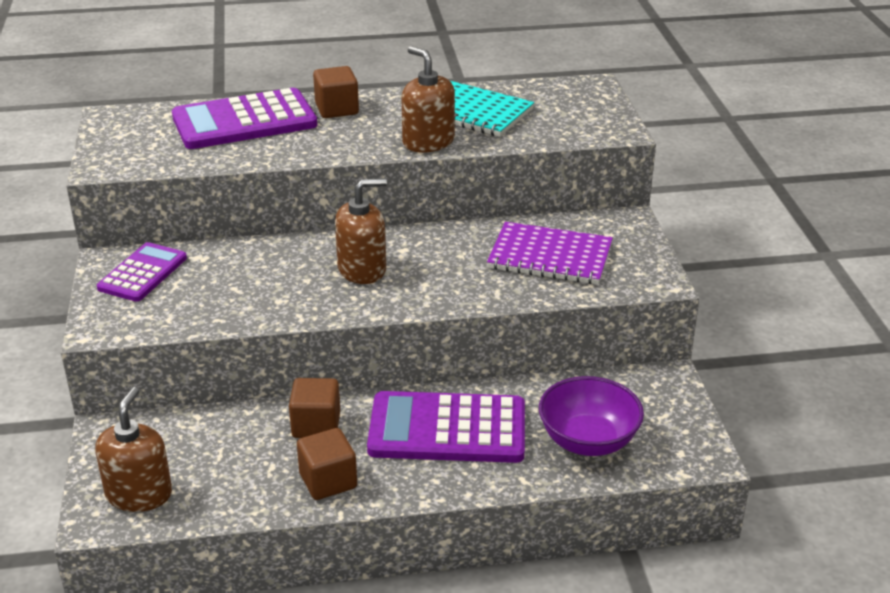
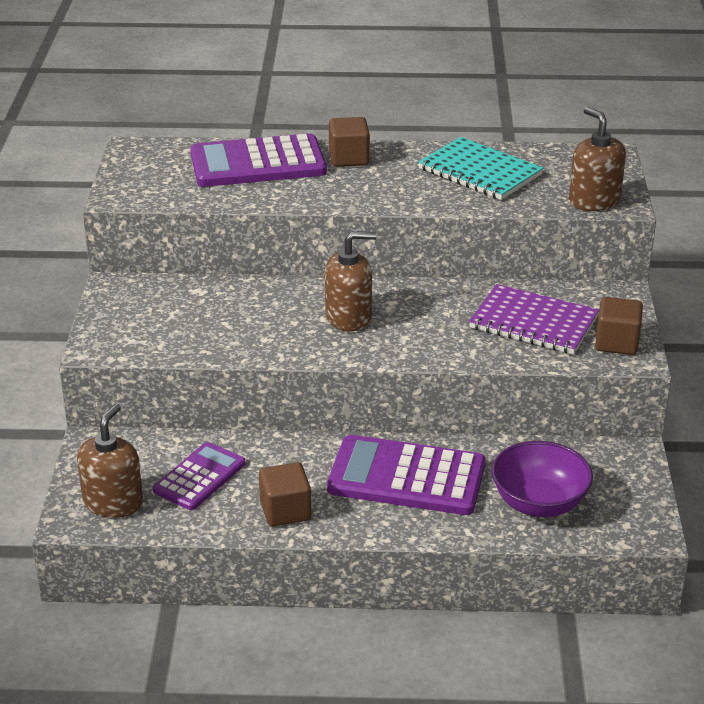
camera: 10 degrees right, 0 degrees up
(142, 273) = (143, 300): purple calculator -> purple calculator (199, 477)
(316, 425) = (284, 459): brown cube -> brown cube (616, 343)
(428, 142) = (429, 199): brown soap dispenser -> brown soap dispenser (594, 200)

